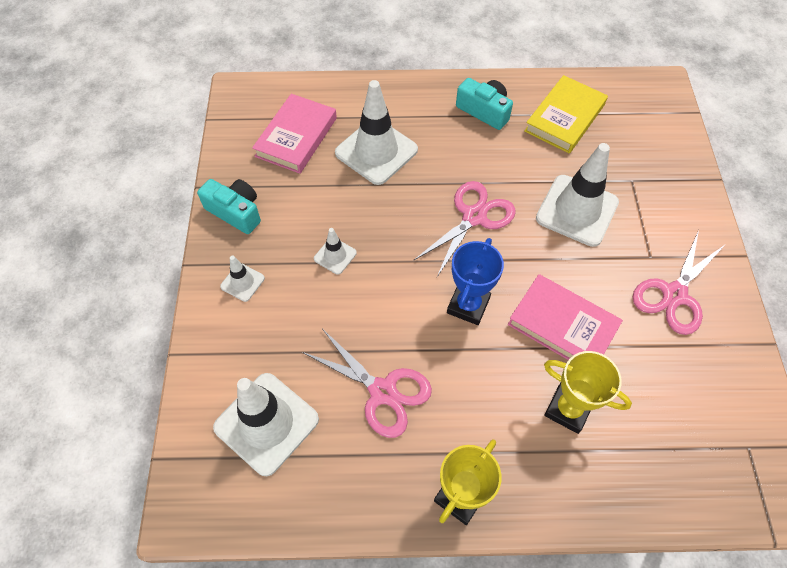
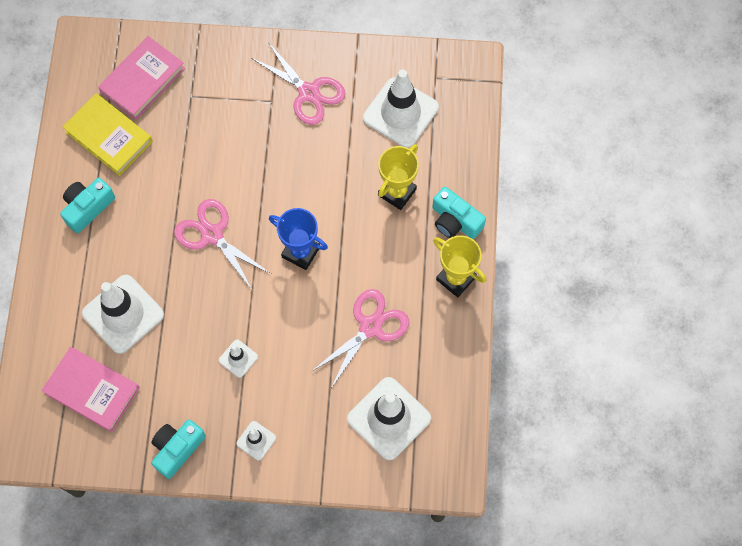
camera: 85 degrees left, 10 degrees up
(543, 490) = (455, 221): none -> turquoise camera
(562, 325) = (327, 182): pink book -> pink book (142, 80)
(577, 210) = (217, 148): white traffic cone -> white traffic cone (400, 113)

